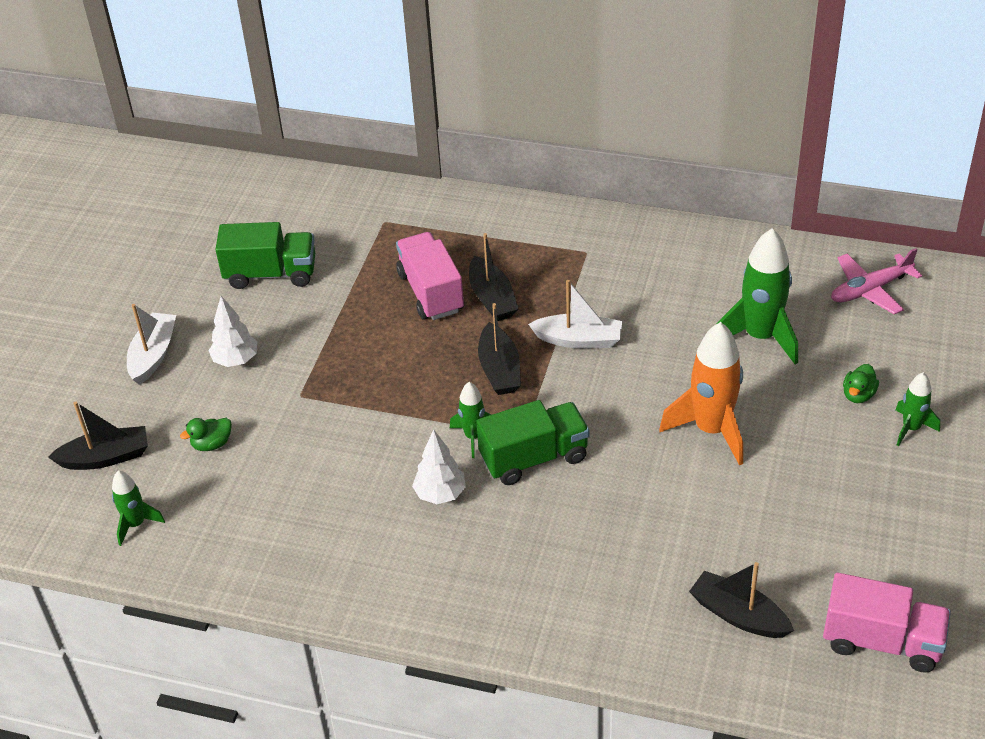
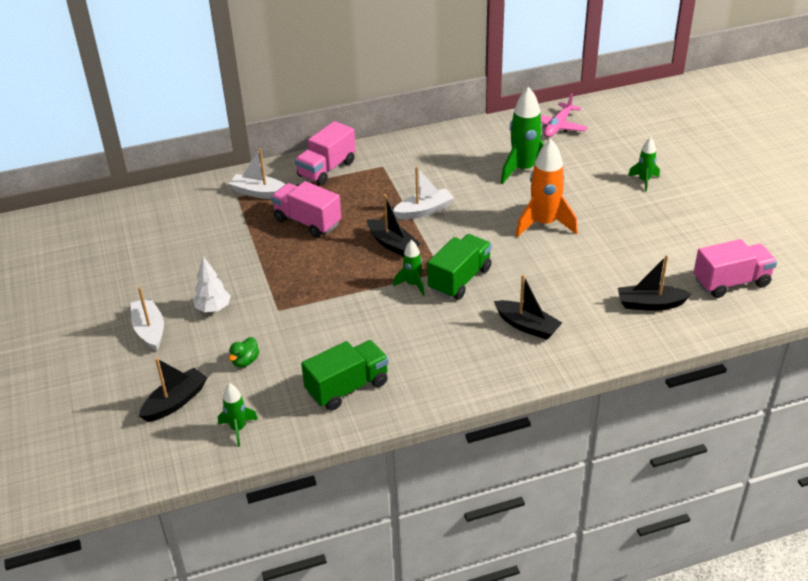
camera: 35 degrees left, 5 degrees down
(271, 274) = (188, 253): green truck -> green truck (347, 387)
(412, 227) = (259, 193): none -> white boat
(440, 494) = (423, 322): white tree -> none
(492, 298) = (349, 210): black boat -> black boat (527, 326)
(516, 227) = (327, 169): none -> pink truck
(858, 395) = (602, 176): green duck -> none

